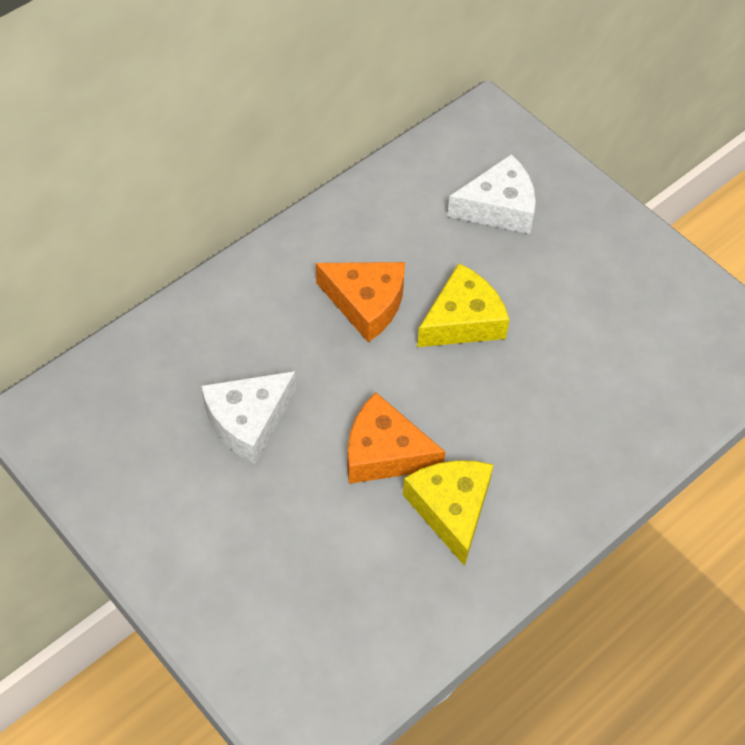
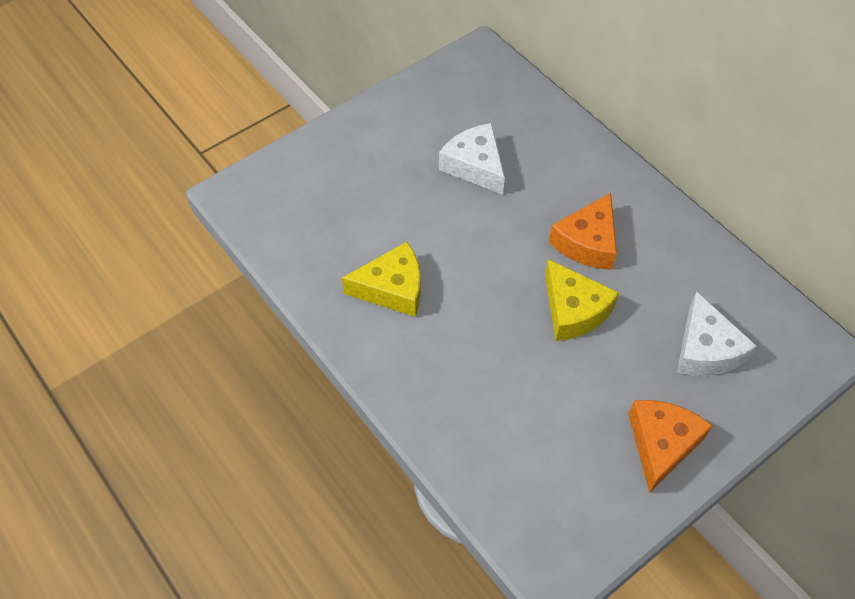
camera: 95 degrees right, 0 degrees up
(384, 452) = (445, 248): orange cheese -> orange cheese (661, 444)

